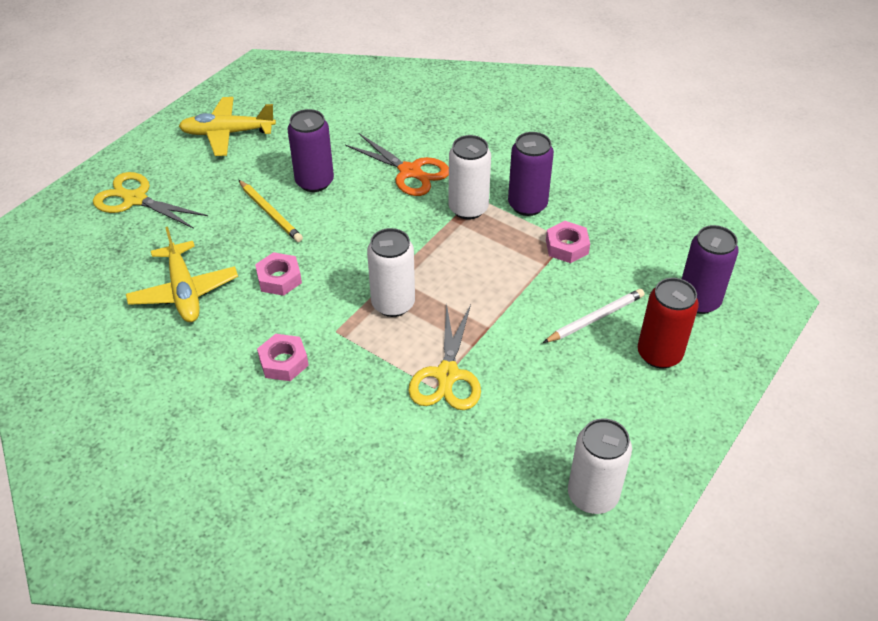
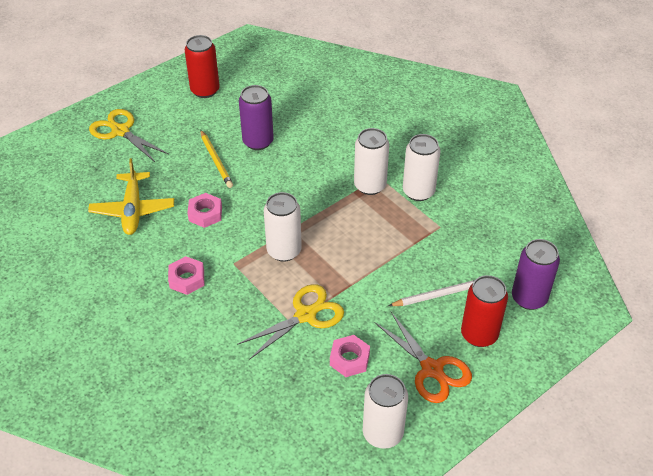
camera: 15 degrees right, 0 degrees up
(227, 133) = (205, 90): yellow plane -> red can
(410, 171) = (334, 147): orange scissors -> orange scissors (431, 369)
(447, 375) = (305, 315): yellow scissors -> yellow scissors turned 150 degrees counterclockwise
(527, 205) = (418, 191): purple can -> white can
(567, 247) = (437, 232): pink nut -> pink nut (349, 359)

